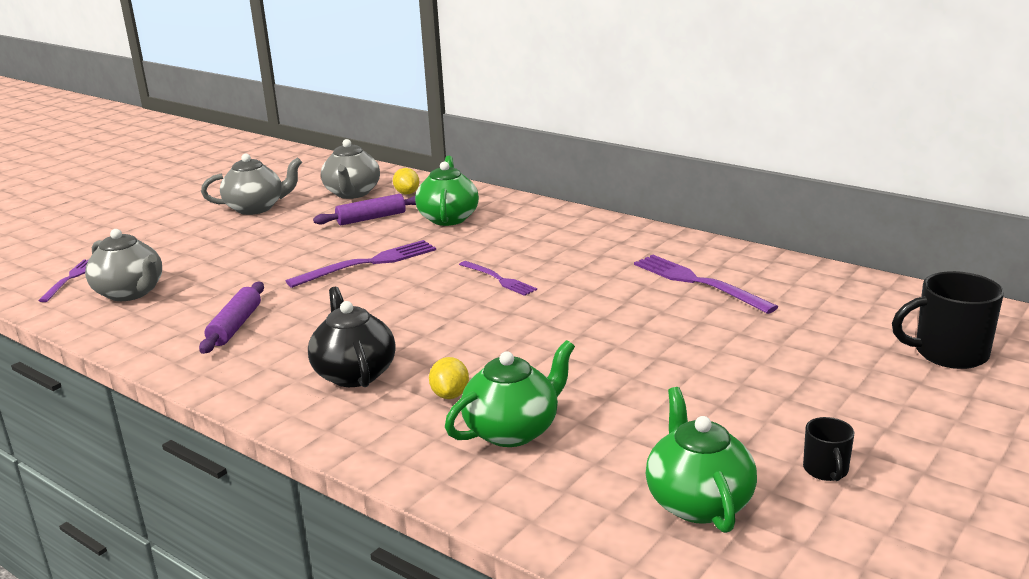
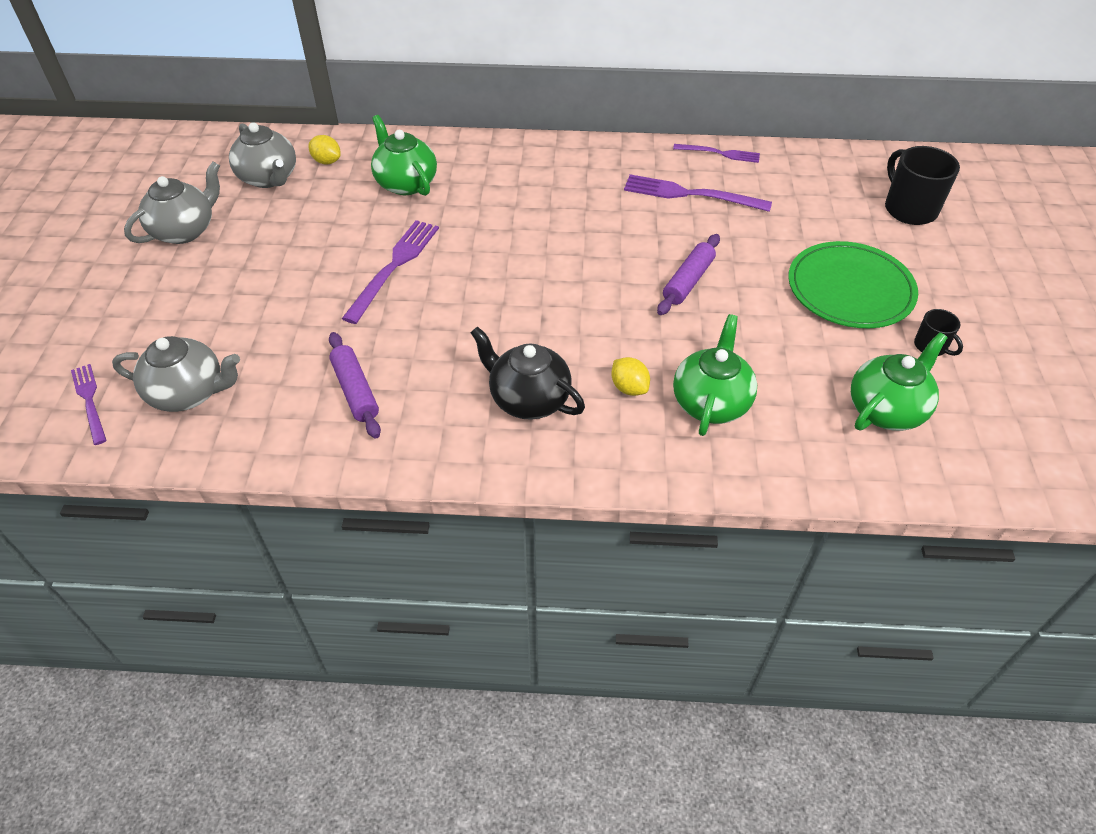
camera: 35 degrees left, 25 degrees up
(371, 218) = (329, 207): purple rolling pin -> purple rolling pin (688, 281)
(498, 279) = (533, 245): purple fork -> purple fork (720, 153)
(698, 502) = (886, 409): green teapot -> green teapot turned 90 degrees clockwise
(784, 395) = (850, 289): none -> green plate
(949, 353) = (909, 209): black mug -> black mug turned 105 degrees clockwise

